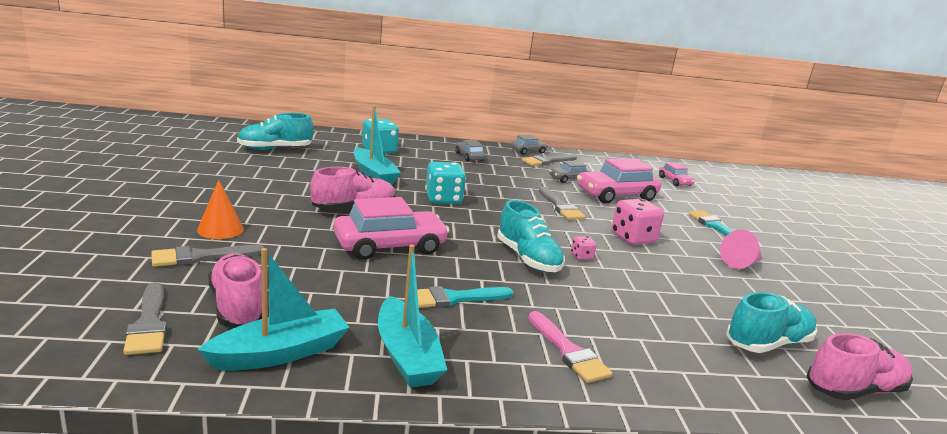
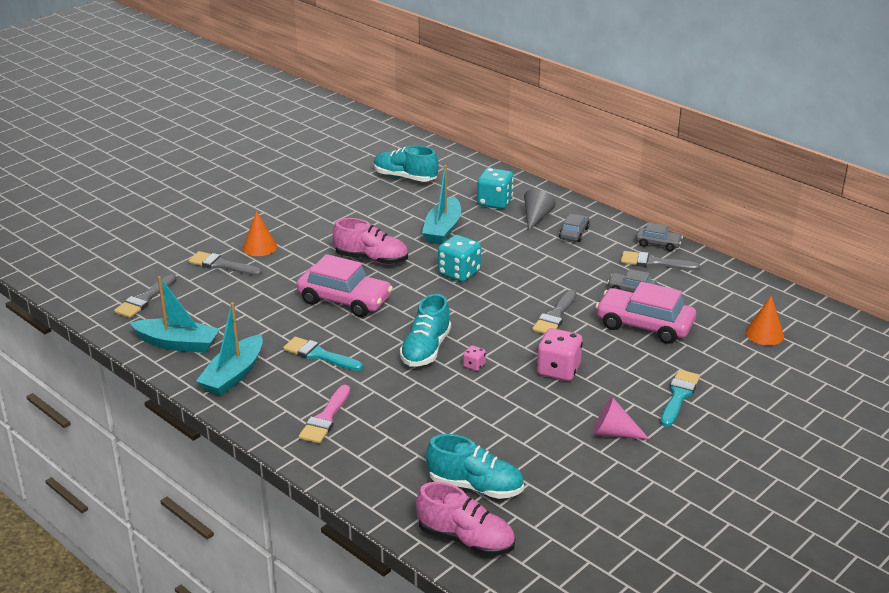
camera: 50 degrees right, 10 degrees up
(238, 307) = (195, 307): pink shoe -> none
(427, 153) = (536, 217): none -> grey cone
(675, 181) = (764, 334): pink car -> orange cone

